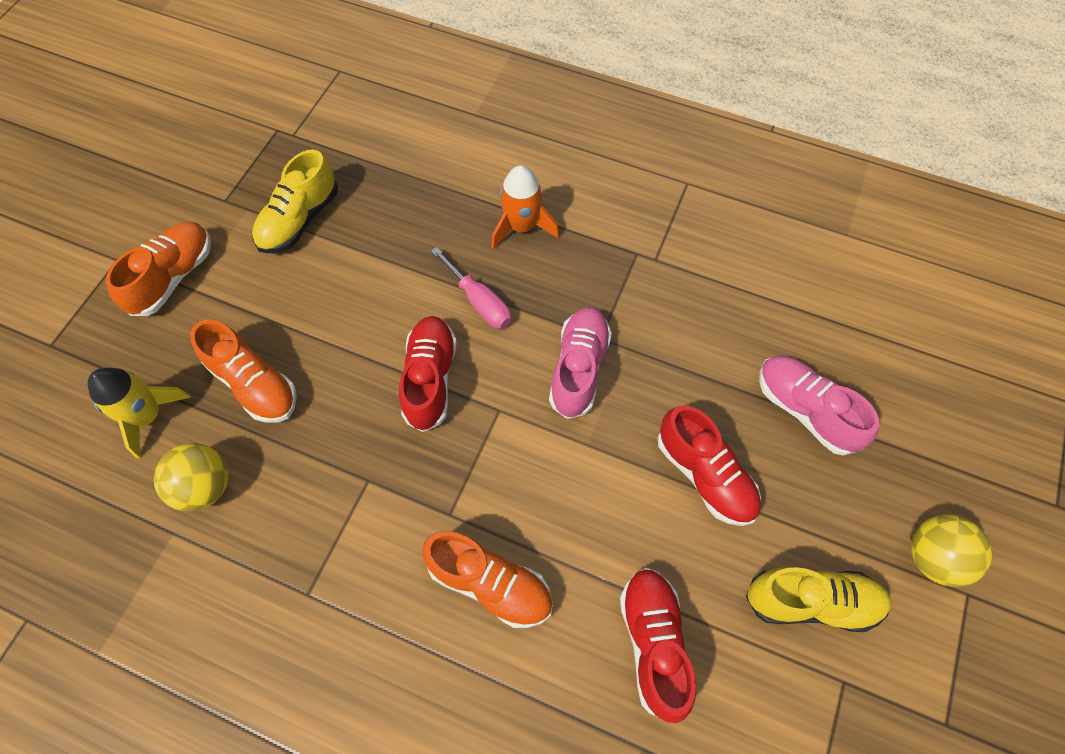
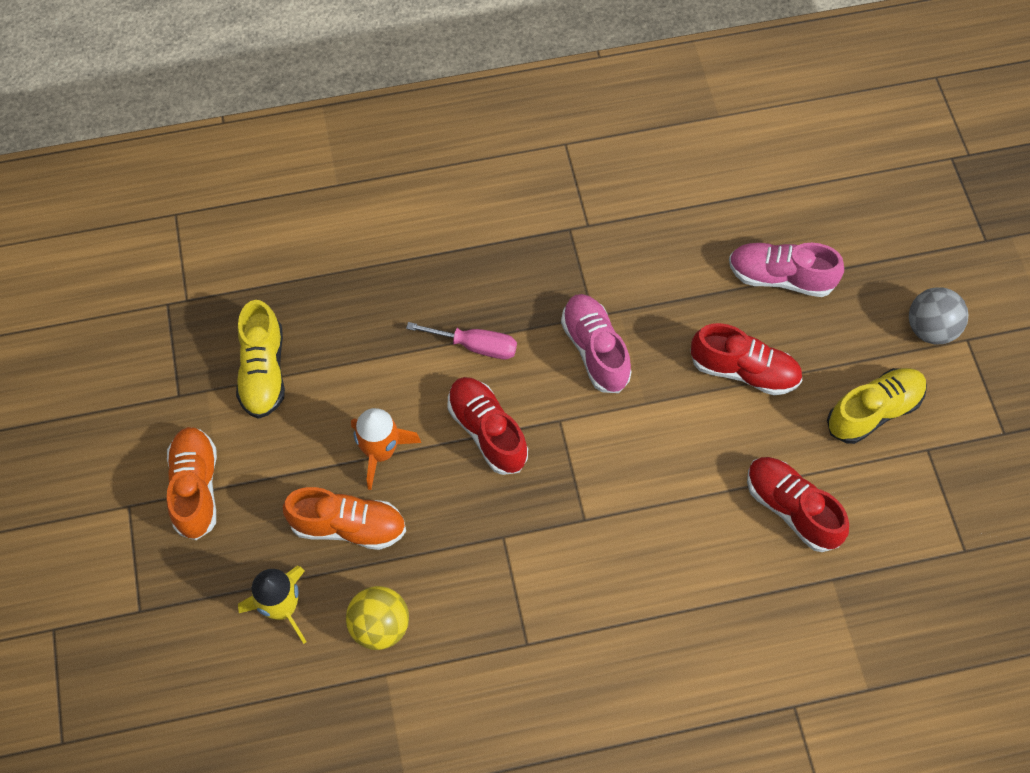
camera: 35 degrees left, 0 degrees up
(490, 583) = (652, 546): orange shoe -> none
(521, 227) = (459, 262): orange rocket -> orange rocket (380, 452)
(933, 557) = (930, 329): yellow ball -> grey ball

